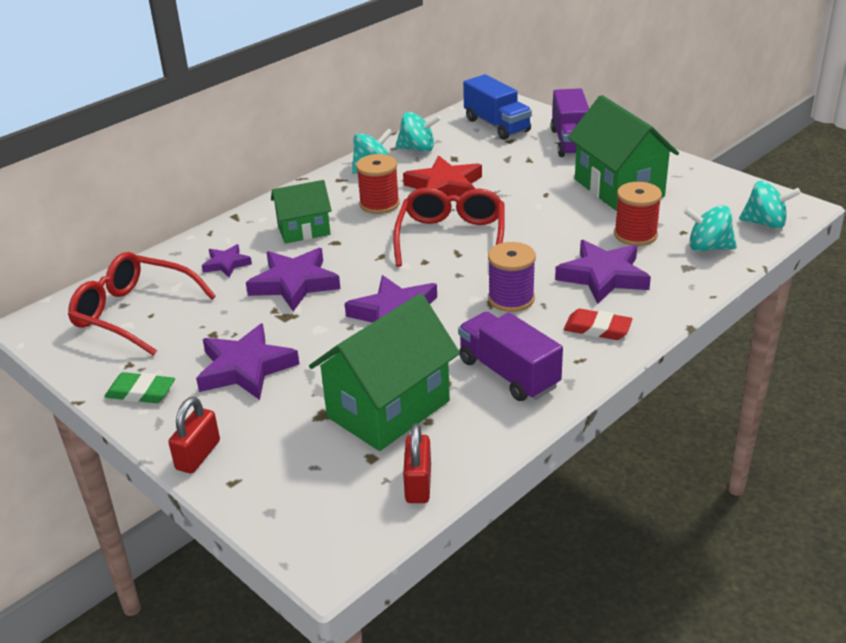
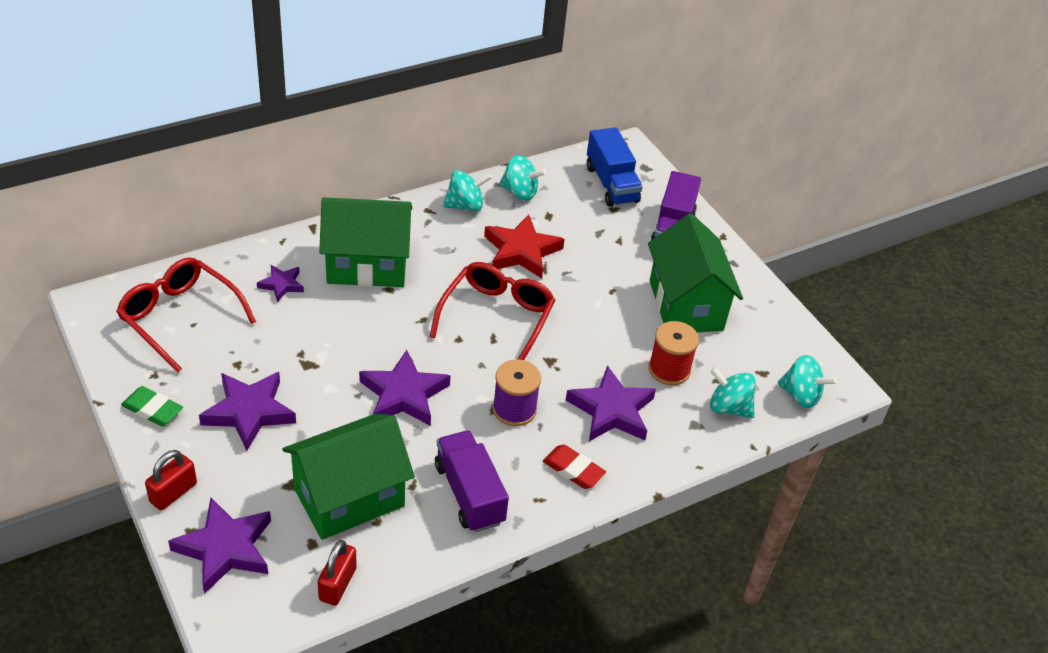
camera: 10 degrees right, 10 degrees up
(294, 284) = (331, 328): purple star -> purple star (225, 548)
(304, 230) = (367, 265): green house -> green house, size x1.68
(379, 204) = (450, 254): red spool -> none

